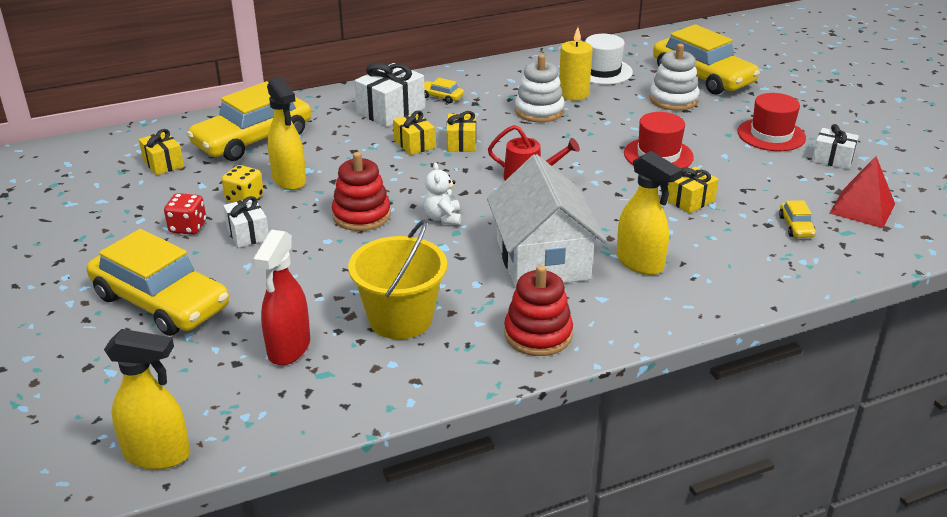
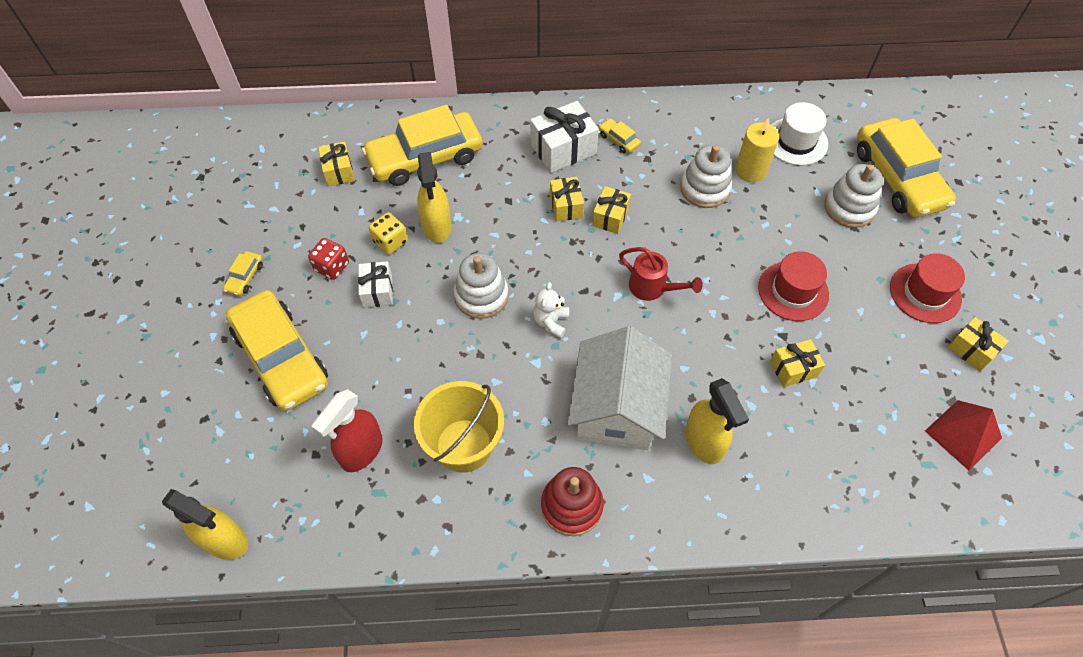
camera: 20 degrees right, 25 degrees up
(361, 215) = (481, 296): red stacking toy -> white stacking toy
(796, 226) = (880, 439): yellow car -> yellow car (245, 277)
(832, 159) = (971, 350): white gift -> yellow gift

